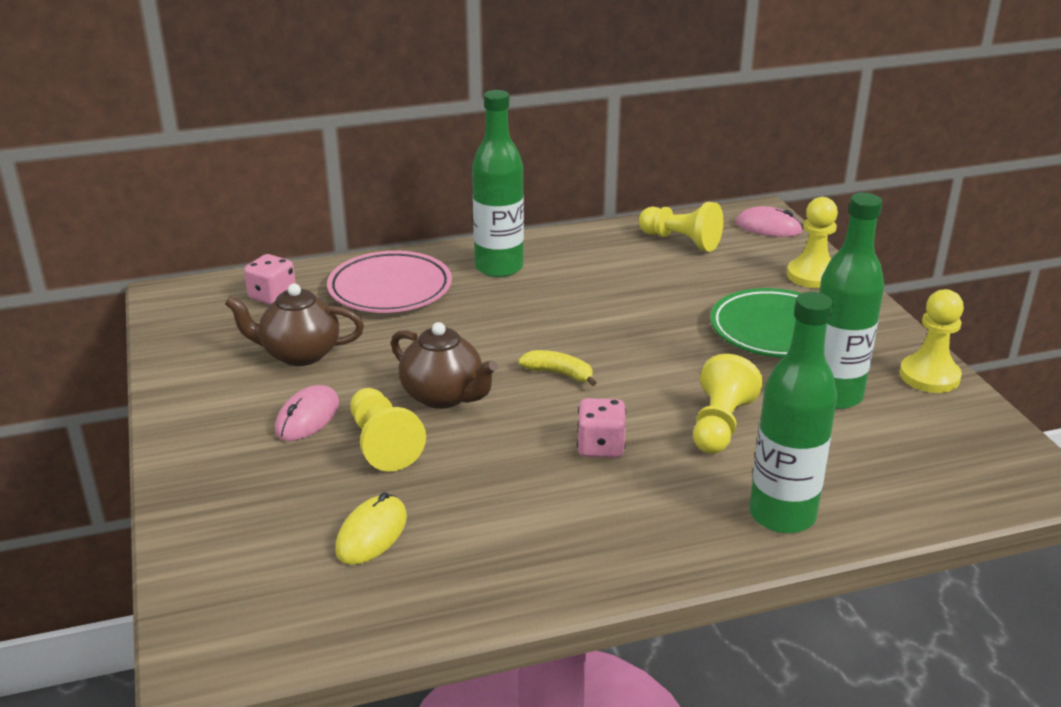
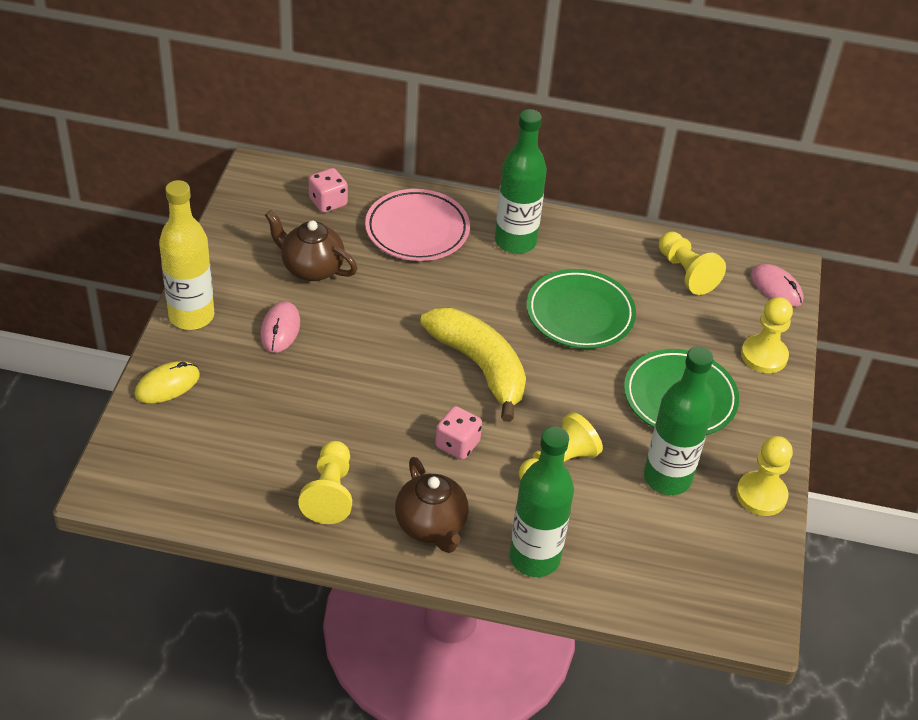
camera: 25 degrees right, 15 degrees up
(186, 442) = (191, 316): none -> yellow bottle
(307, 417) = (280, 329): pink mouse -> pink mouse turned 45 degrees counterclockwise
(371, 534) = (259, 444): yellow mouse -> yellow mouse (167, 385)
(383, 444) = (314, 375): yellow pawn -> yellow pawn (330, 493)
(444, 396) = (383, 351): brown teapot -> brown teapot (431, 526)
(559, 373) = (480, 366): yellow banana -> yellow banana, size x2.26
(616, 300) = (580, 314): none -> green plate

